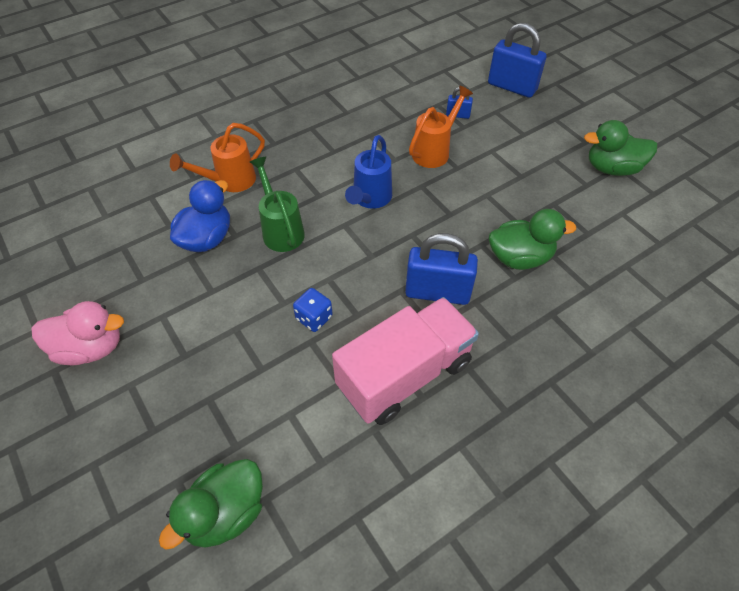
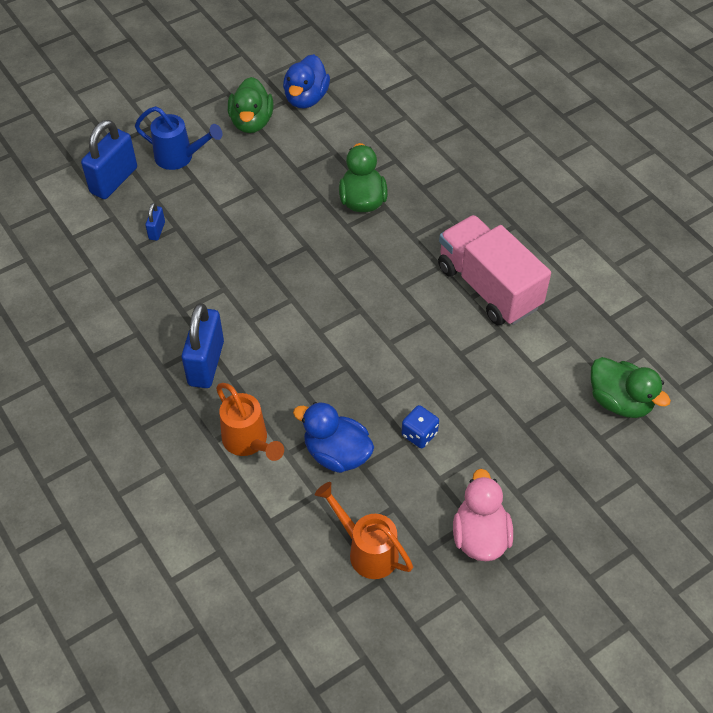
camera: 90 degrees left, 0 degrees up
(281, 230) = (325, 386): green watering can -> none
(314, 318) = (435, 352): blue dice -> blue dice (419, 434)
(370, 199) = (283, 310): blue watering can -> blue watering can (179, 157)
(434, 151) = (214, 254): orange watering can -> orange watering can (367, 550)
(437, 293) = (403, 261): blue padlock -> blue padlock (206, 363)
(663, 209) = (306, 98): none -> blue duck

